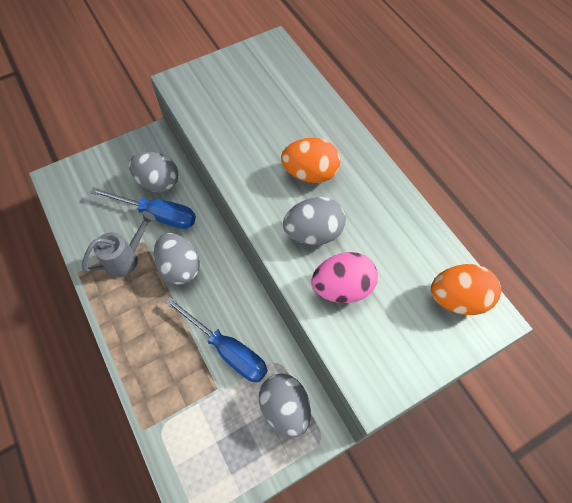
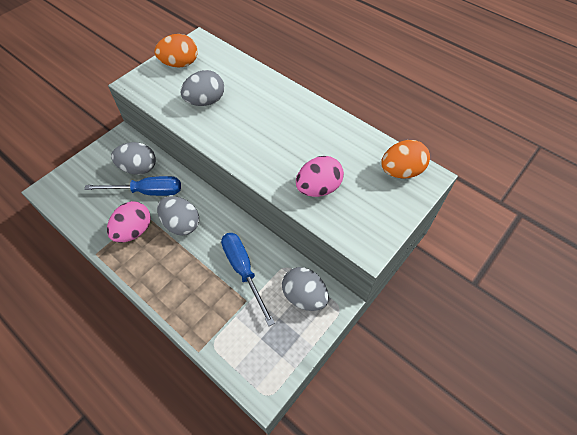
camera: 20 degrees left, 5 degrees down
(126, 258) = (134, 231): grey watering can -> pink egg
(227, 350) = (243, 271): blue screwdriver -> blue screwdriver turned 135 degrees counterclockwise
(310, 173) = (263, 120): orange egg -> orange egg (180, 64)
(313, 233) = (282, 158): grey egg -> grey egg (205, 101)

